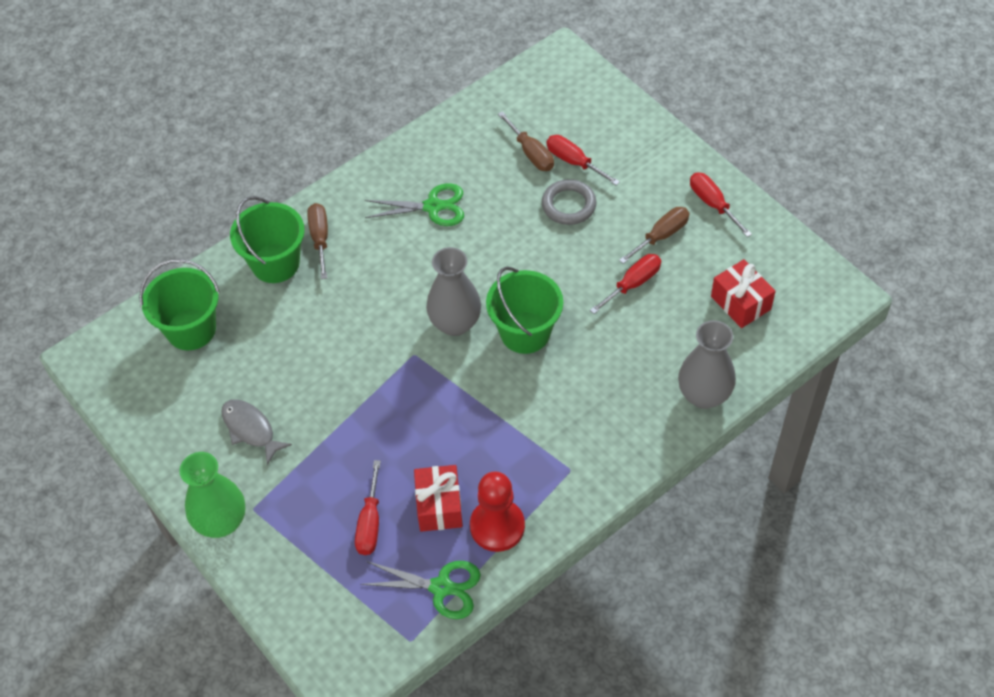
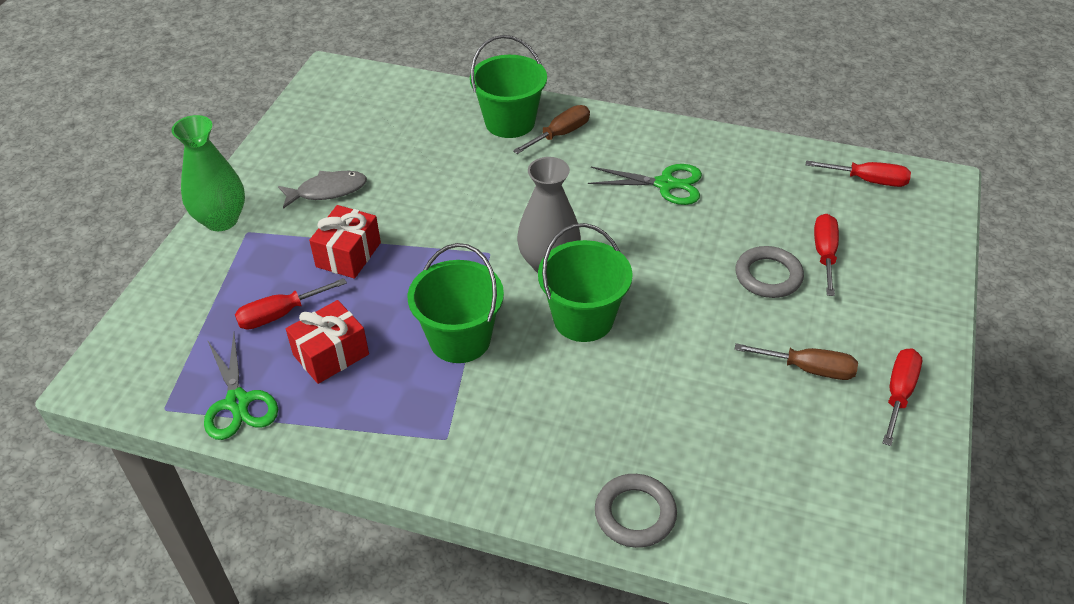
camera: 55 degrees right, 10 degrees down
(191, 329) = (402, 110): green bucket -> green bucket (460, 339)
(250, 429) = (327, 191): grey fish -> grey fish turned 60 degrees clockwise
(433, 207) = (665, 184): green scissors -> green scissors turned 45 degrees counterclockwise
(497, 526) = (336, 411): red pawn -> none
(531, 153) = (799, 218): brown screwdriver -> none
(633, 284) = (723, 375): red screwdriver -> red screwdriver (868, 181)
(703, 395) = (635, 514): grey vase -> grey ring
(740, 303) = (792, 487): red gift -> red gift (348, 255)

